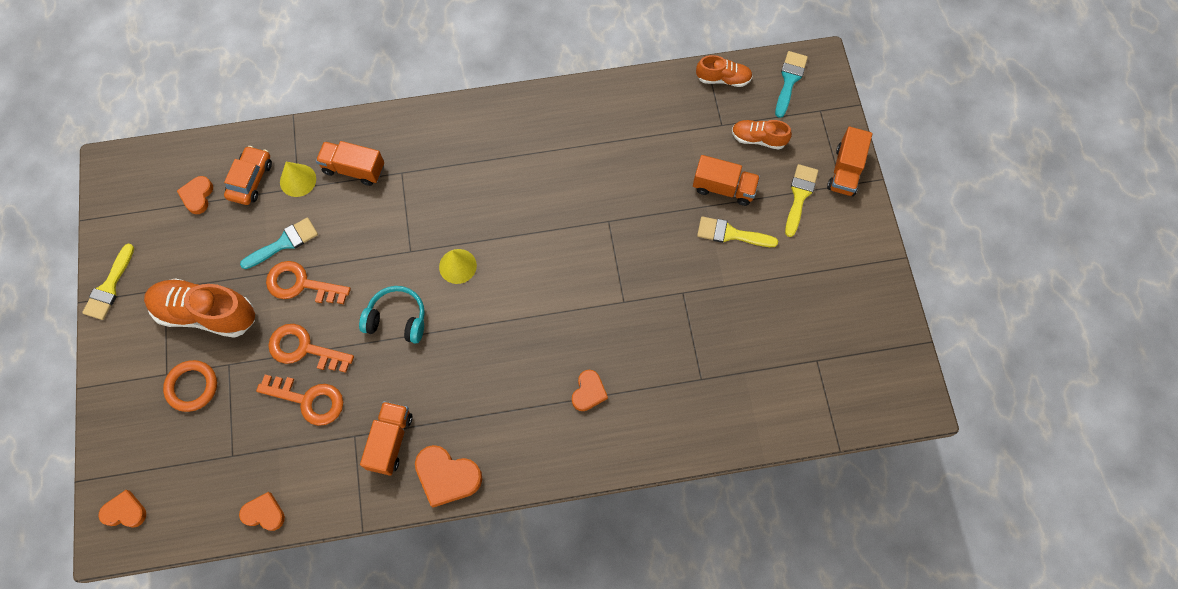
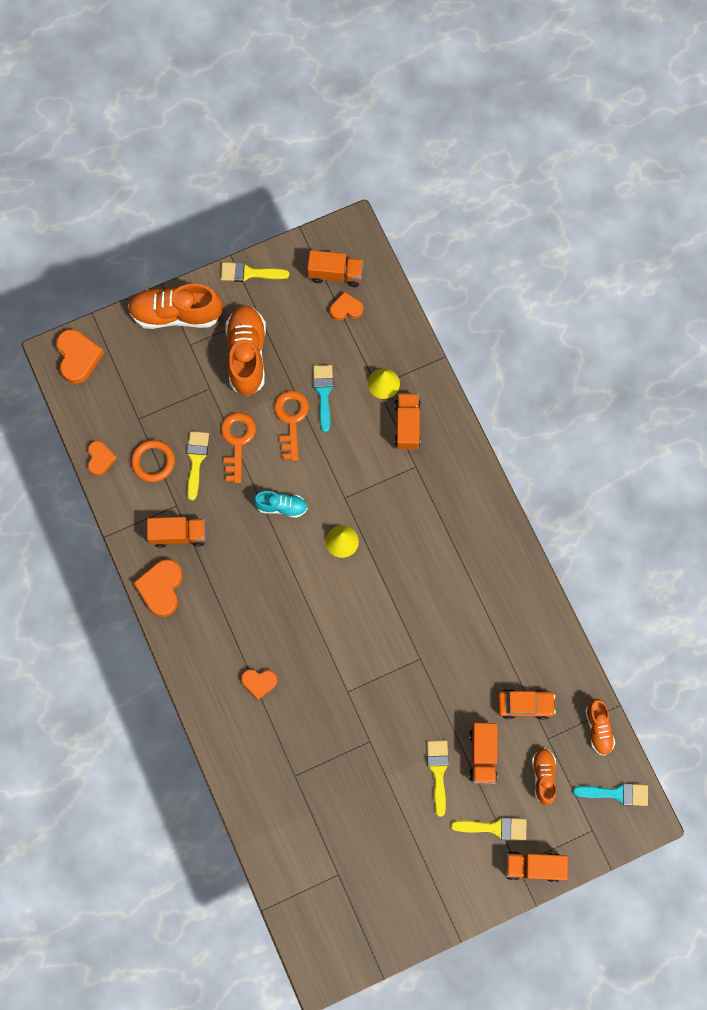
camera: 75 degrees right, 5 degrees up
(122, 380) = (176, 314): none -> orange shoe
(125, 511) = (78, 357): orange heart -> orange heart, size x1.60
(153, 197) = (335, 274): none -> orange truck
(192, 387) = (184, 368): orange ring -> orange ring (153, 462)
(250, 180) = (373, 345): orange car -> orange car (525, 705)
(284, 243) = (323, 393): turquoise brush -> turquoise brush turned 135 degrees counterclockwise
(308, 400) = (196, 460): orange key -> yellow brush
(397, 319) = (281, 506): turquoise headphones -> turquoise shoe

